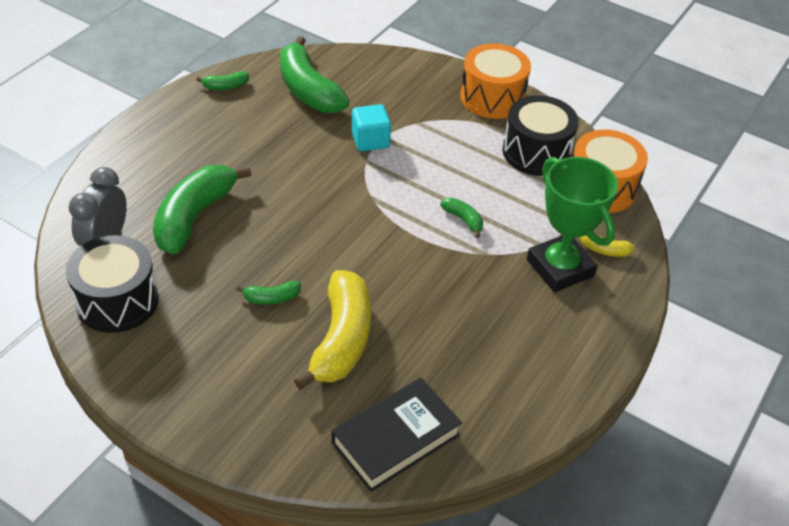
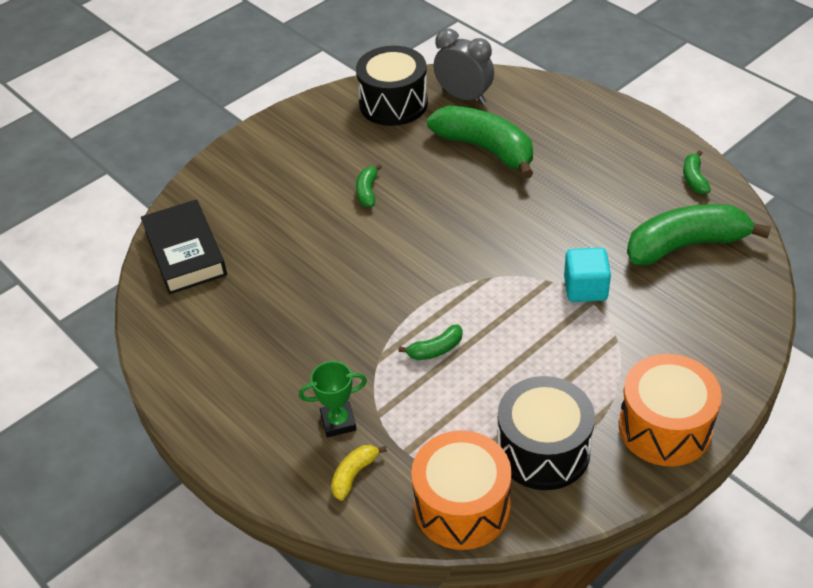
camera: 110 degrees right, 0 degrees up
(341, 339) = (303, 232): yellow banana -> none
(560, 268) = (338, 422): green trophy -> green trophy, size x0.52

